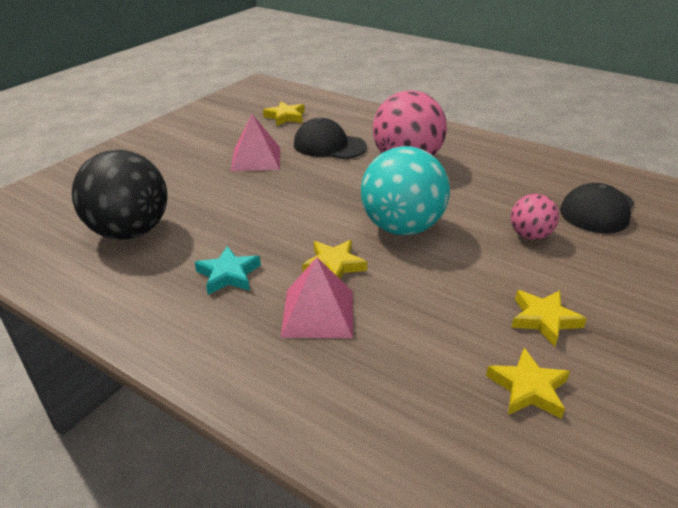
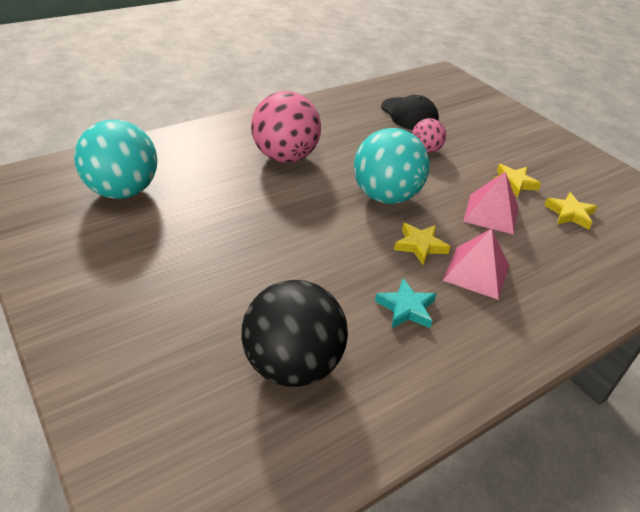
camera: 70 degrees left, 5 degrees up
(256, 159) = (204, 237): pink pyramid -> pink pyramid (491, 213)
(285, 117) = (122, 191): yellow star -> turquoise ball
(329, 145) = (218, 185): black cap -> none

